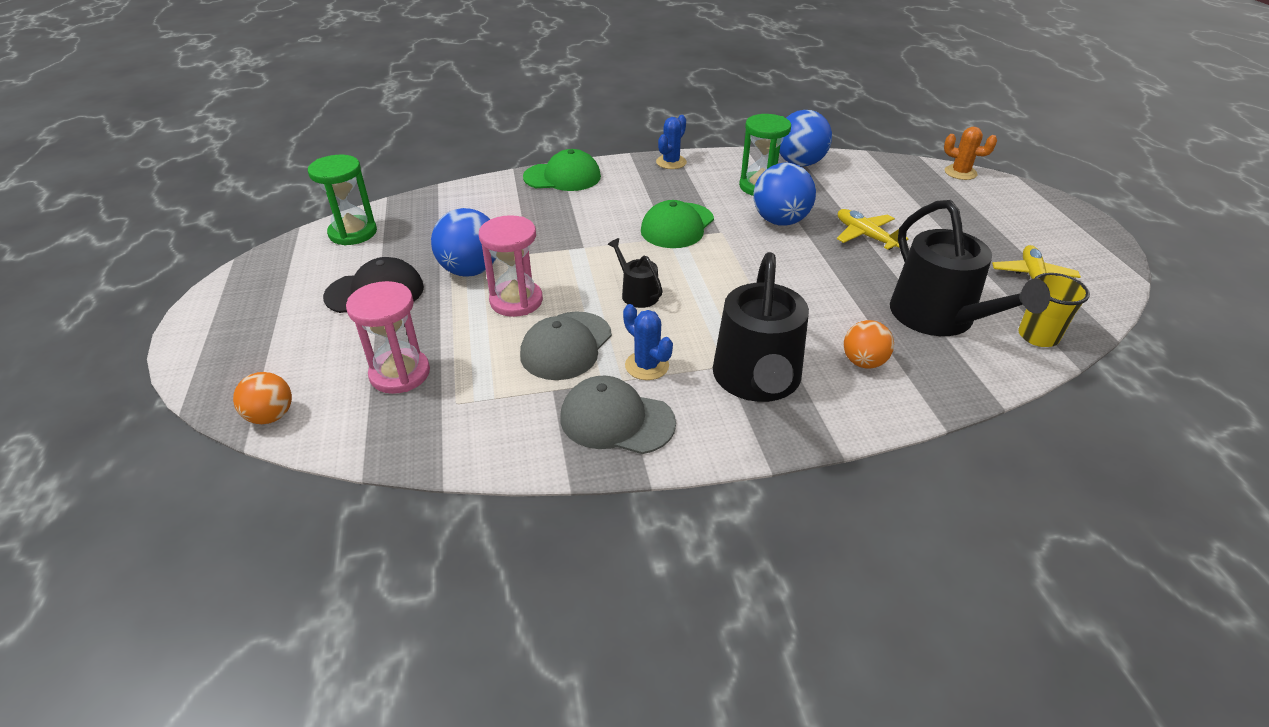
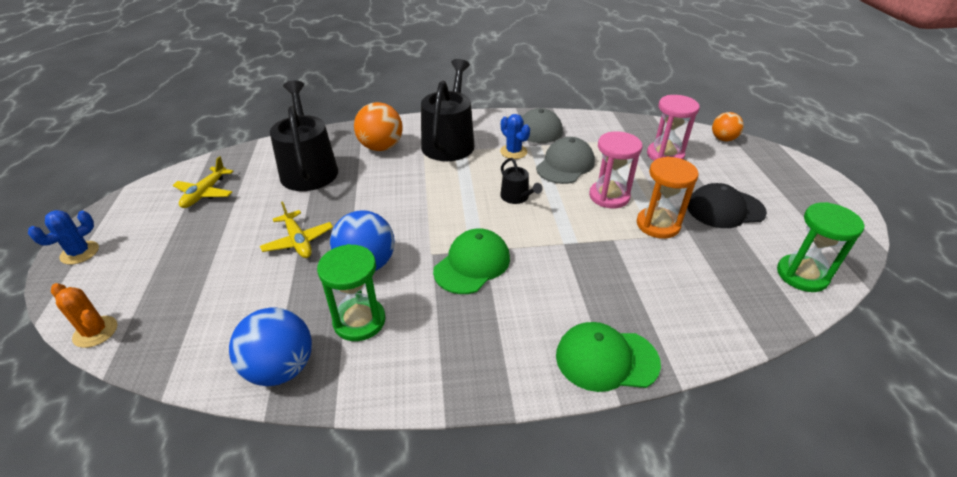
camera: 175 degrees left, 0 degrees up
(471, 270) = (658, 225): blue ball -> orange hourglass
(671, 162) = (457, 385): blue cactus -> blue cactus (80, 253)
(863, 362) = (381, 147): orange ball -> orange ball, size x1.61
(1038, 336) = (258, 155): yellow cup -> none

